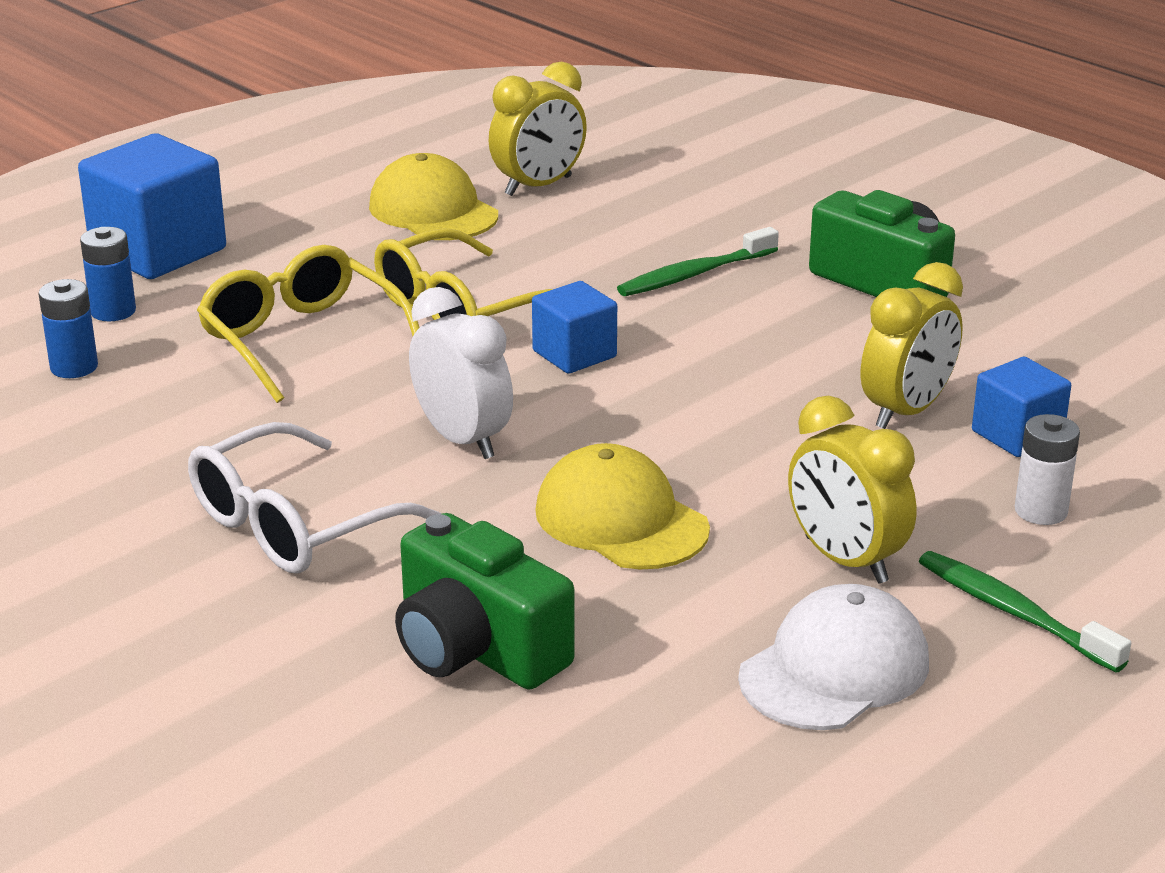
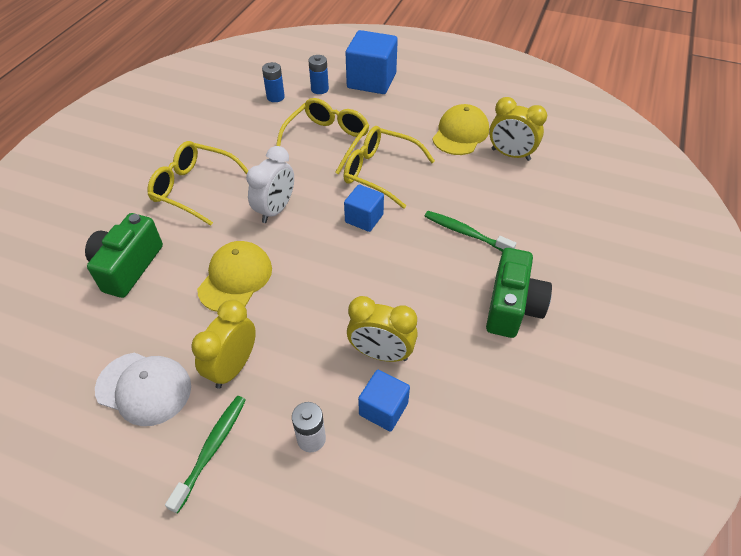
camera: 65 degrees right, 20 degrees up
(293, 525) = (194, 188): white glasses -> yellow glasses

